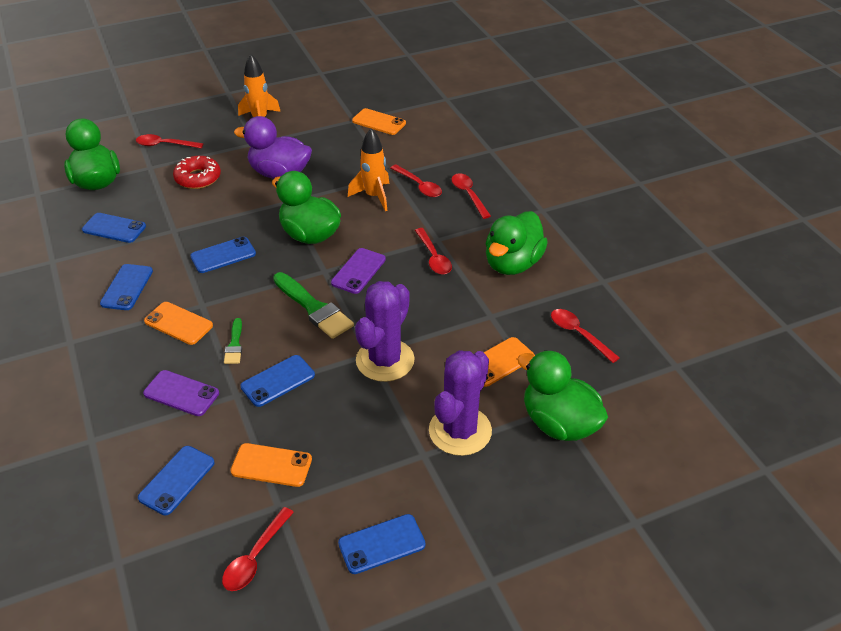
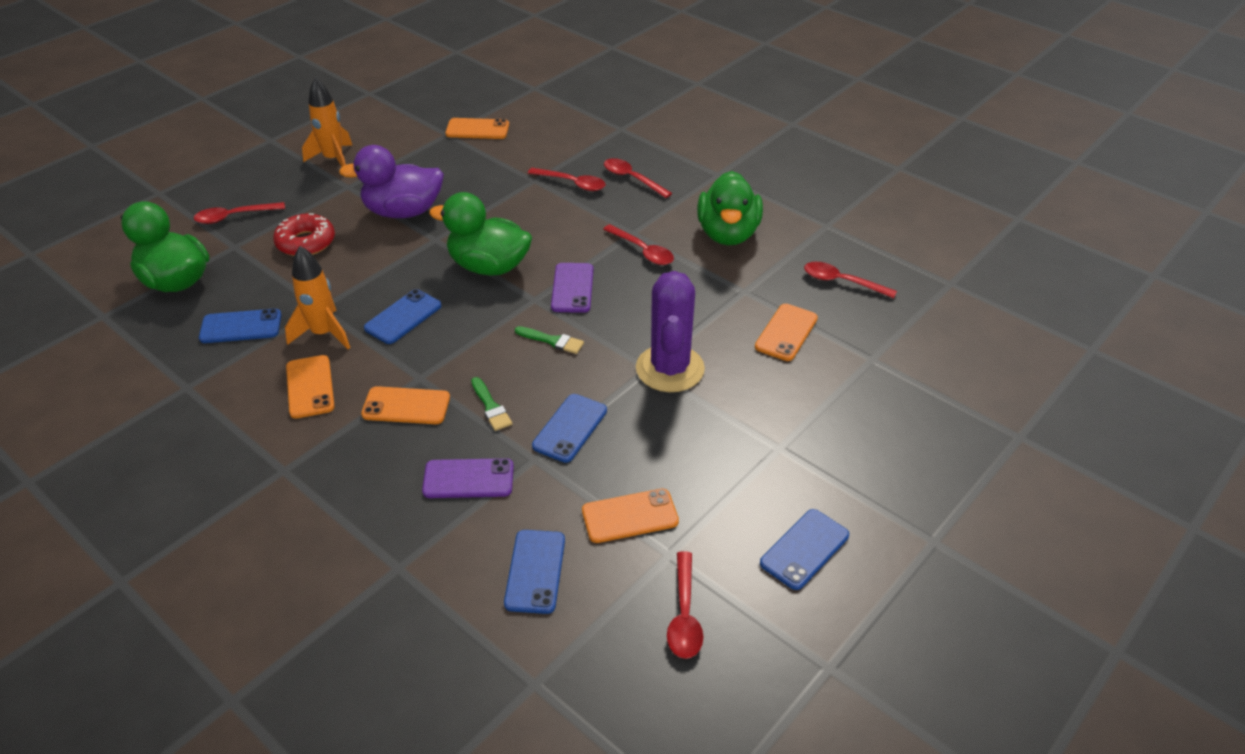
camera: 25 degrees left, 0 degrees up
(127, 287) = (310, 387): blue phone -> orange phone
(314, 308) = (552, 341): green brush -> green brush, size x0.54
(374, 196) = (531, 207): orange rocket -> orange rocket (323, 334)
(460, 431) = (798, 411): purple cactus -> none
(559, 423) = (886, 371): green duck -> none

